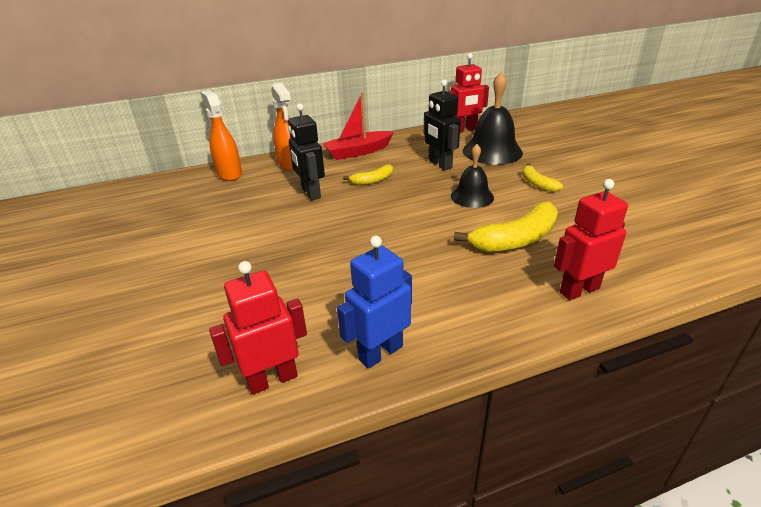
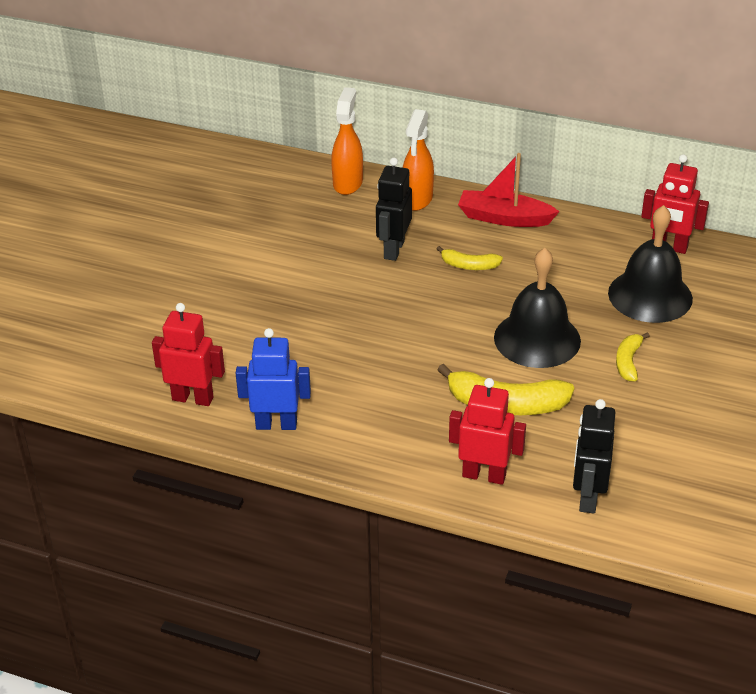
camera: 40 degrees right, 5 degrees up
(440, 164) = (565, 282): black robot -> black robot (588, 497)
(472, 196) = (537, 339): black bell -> black bell, size x1.61

